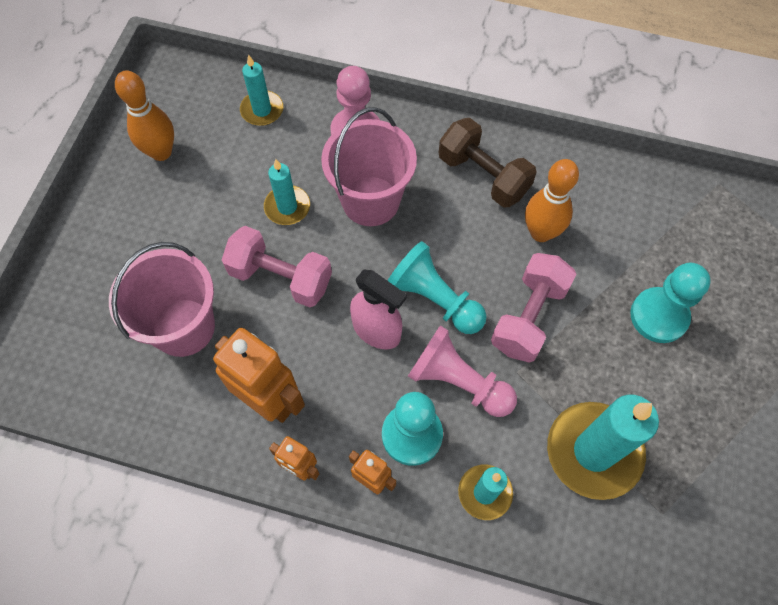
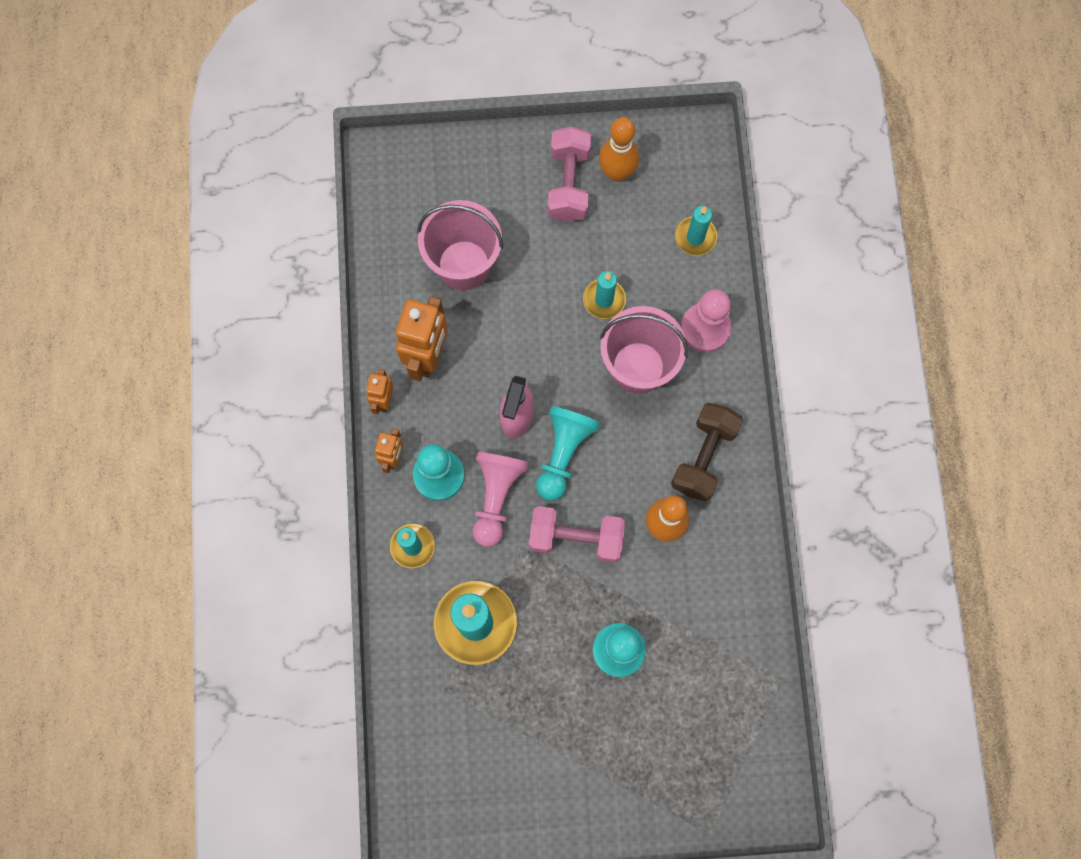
camera: 70 degrees right, 10 degrees up
(281, 277) = (535, 322): pink dumbbell -> pink dumbbell (569, 184)

